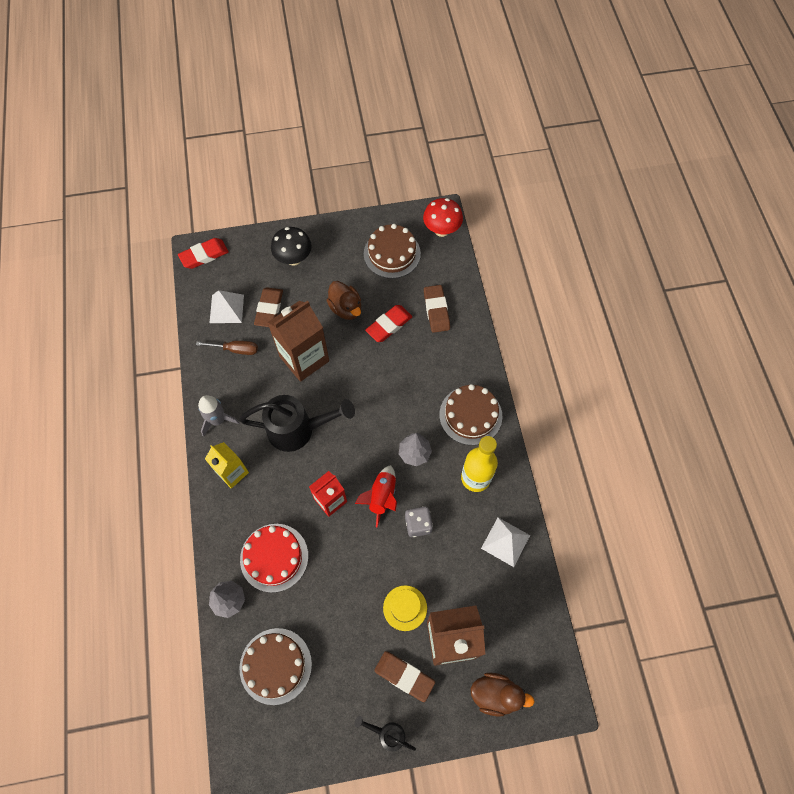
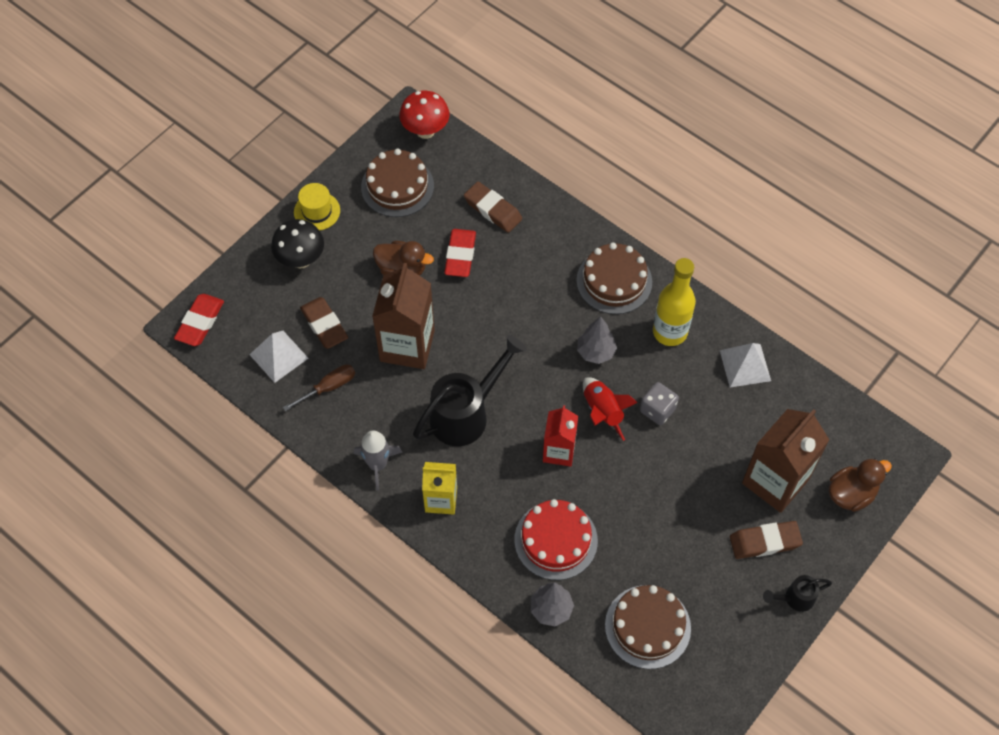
camera: 40 degrees left, 5 degrees down
(405, 608) = (712, 487): yellow hat -> yellow hat (317, 211)

